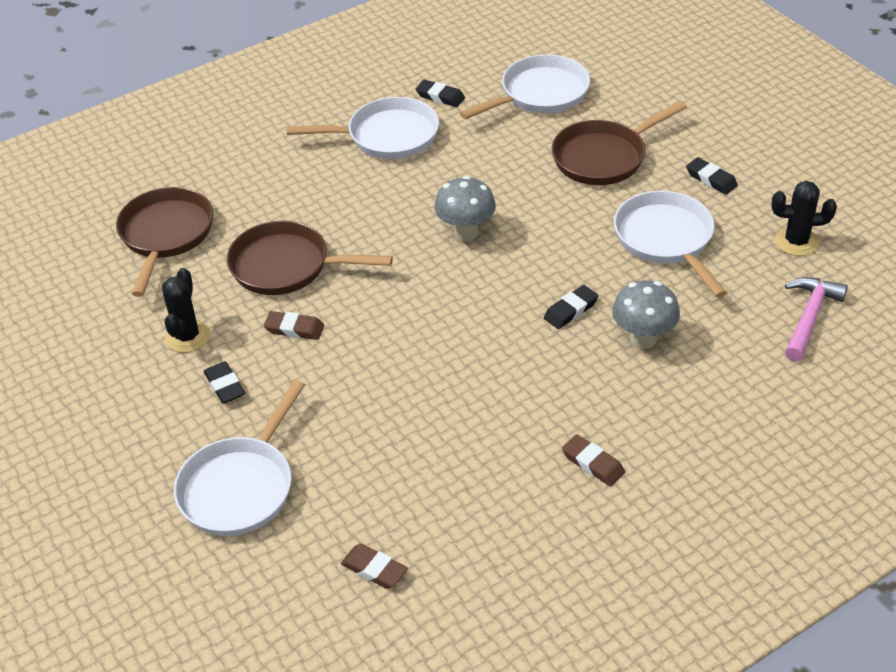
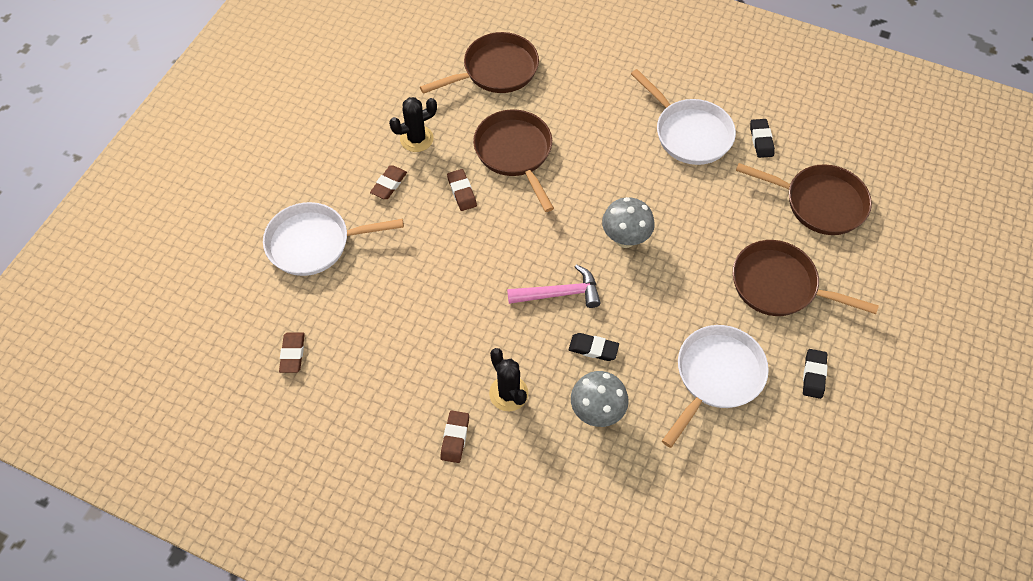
camera: 55 degrees right, 15 degrees up
(225, 386) = (389, 184): black eraser -> brown eraser
(540, 94) = (819, 203): white pan -> brown pan
(796, 242) = (785, 474): black cactus -> black cactus (508, 393)
(809, 317) = (702, 522): pink hammer -> pink hammer (559, 294)

